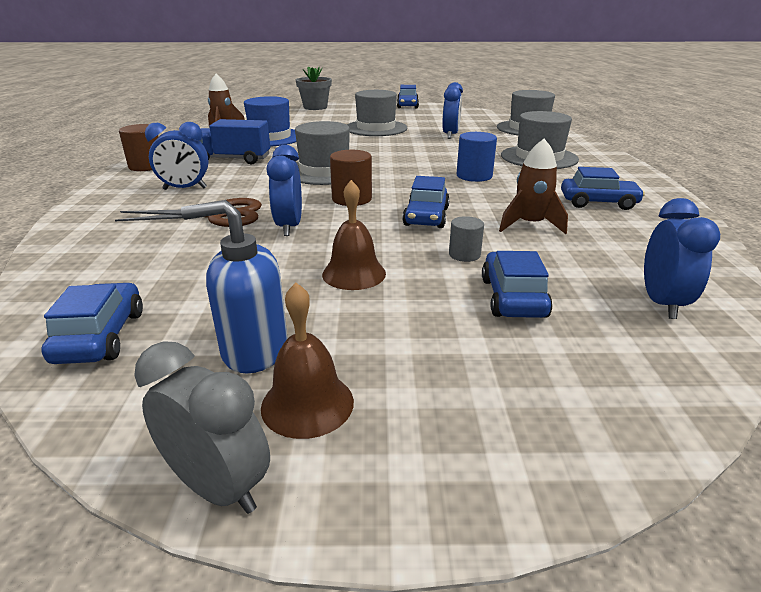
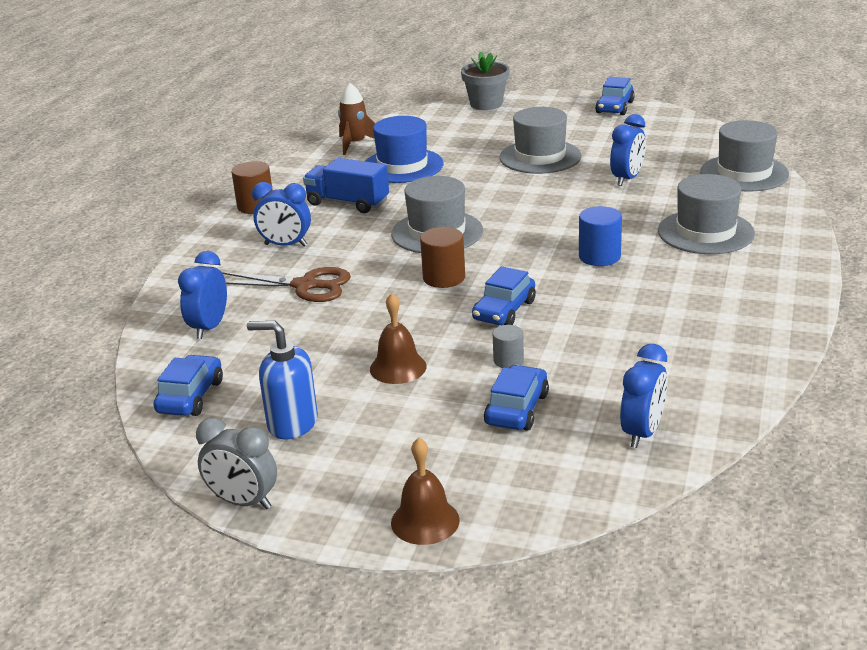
camera: 20 degrees right, 0 degrees up
(218, 487) = (243, 502): grey clock -> grey clock turned 150 degrees clockwise
(289, 227) = (366, 308): blue clock -> blue clock (209, 327)
(307, 404) = (313, 465): brown bell -> brown bell (425, 521)
(529, 225) = (601, 333): brown rocket -> none
(598, 203) = (705, 312): blue car -> none

